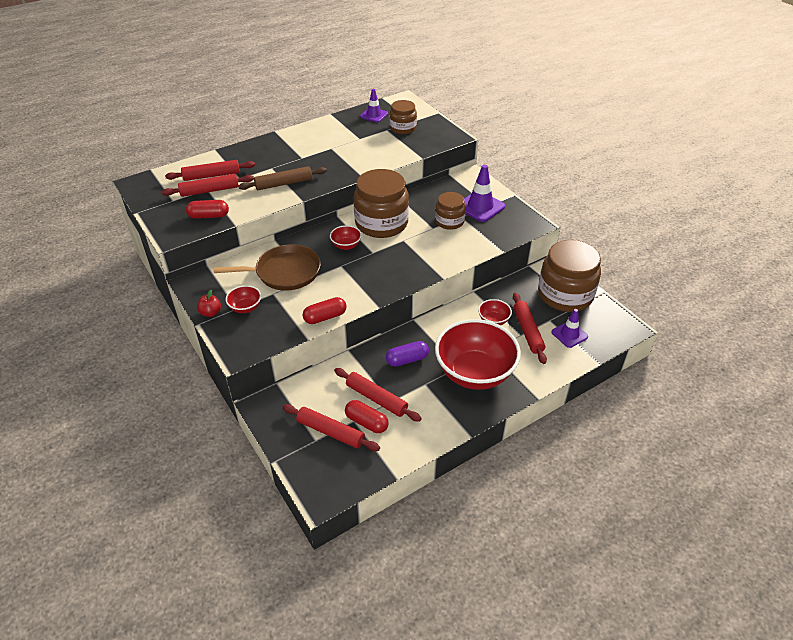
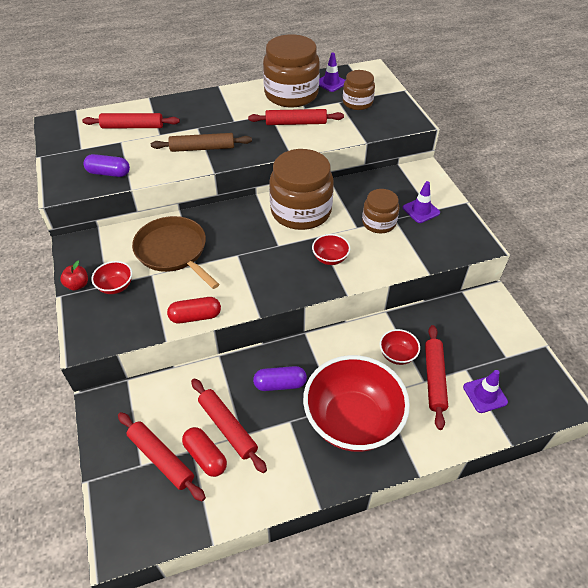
camera: 15 degrees right, 5 degrees up
(209, 191) = (122, 144): red rolling pin -> red rolling pin (296, 123)
(209, 216) = (109, 173): red capsule -> purple capsule
(284, 272) = (173, 251): brown pan -> brown pan turned 135 degrees counterclockwise
(346, 245) = (252, 231): red bowl -> red bowl (330, 258)
(480, 207) = (421, 210): purple traffic cone -> purple traffic cone, size x0.64
(565, 295) = (495, 339): brown jar -> brown jar (291, 94)

